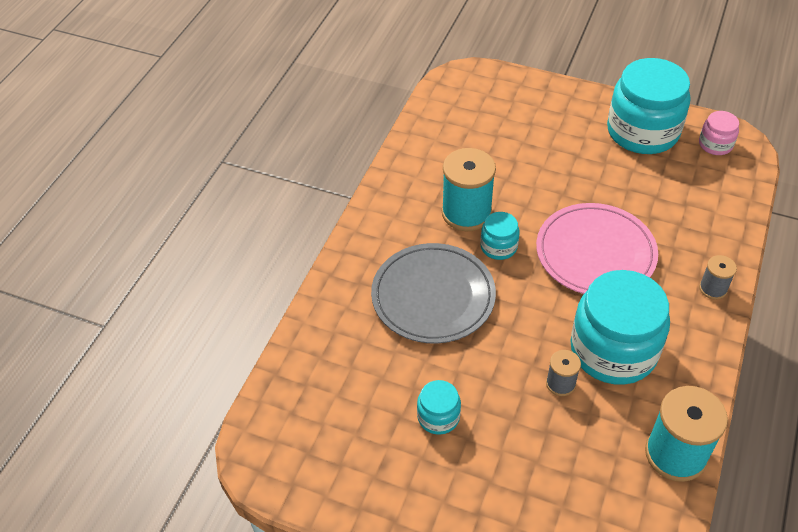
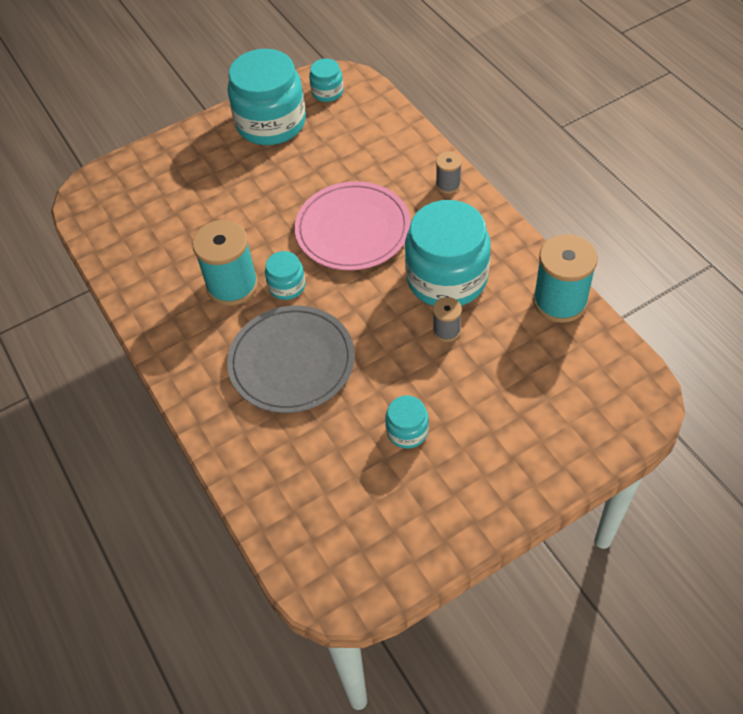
camera: 50 degrees left, 5 degrees up
(715, 144) = (327, 92): pink jar -> turquoise jar

